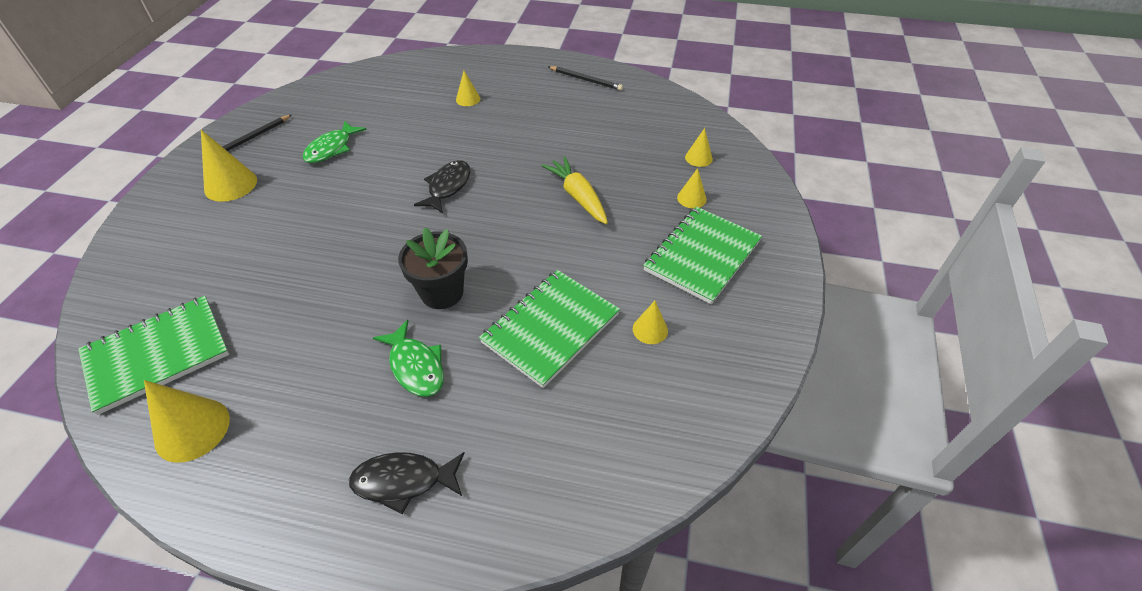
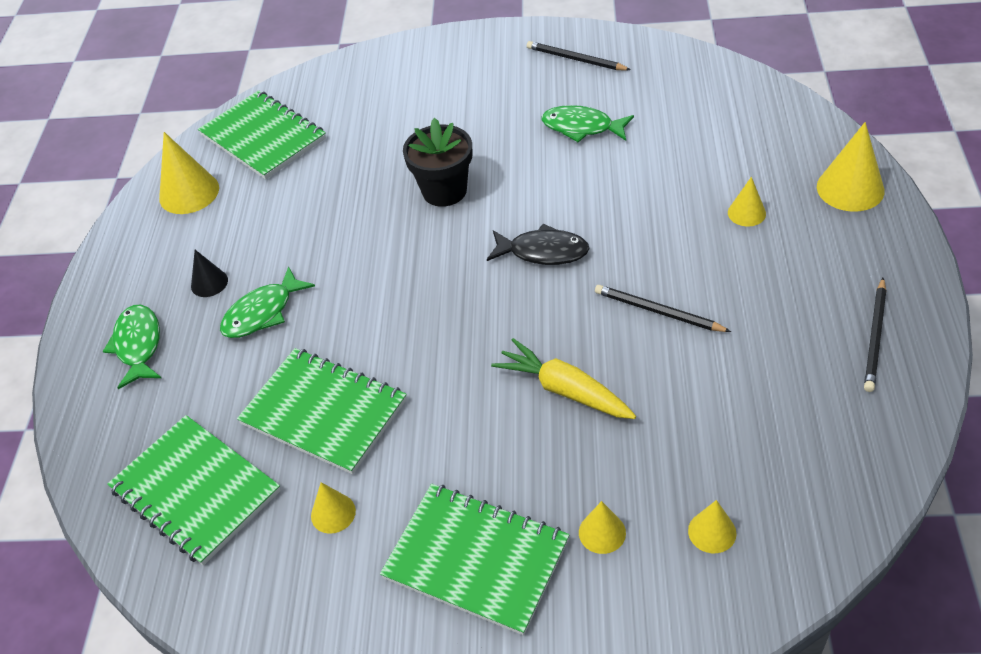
camera: 85 degrees right, 0 degrees up
(230, 185) = (493, 80): yellow cone -> yellow cone (850, 188)
(349, 411) = (209, 283): none -> black cone
(403, 481) = (138, 345): black fish -> green fish
(442, 293) = (363, 302): black flower pot -> black flower pot (444, 191)
(531, 147) = (658, 311): none -> black pencil
(578, 196) = (564, 389): yellow carrot -> yellow carrot turned 105 degrees counterclockwise
(605, 426) = (196, 490): none -> green notebook

